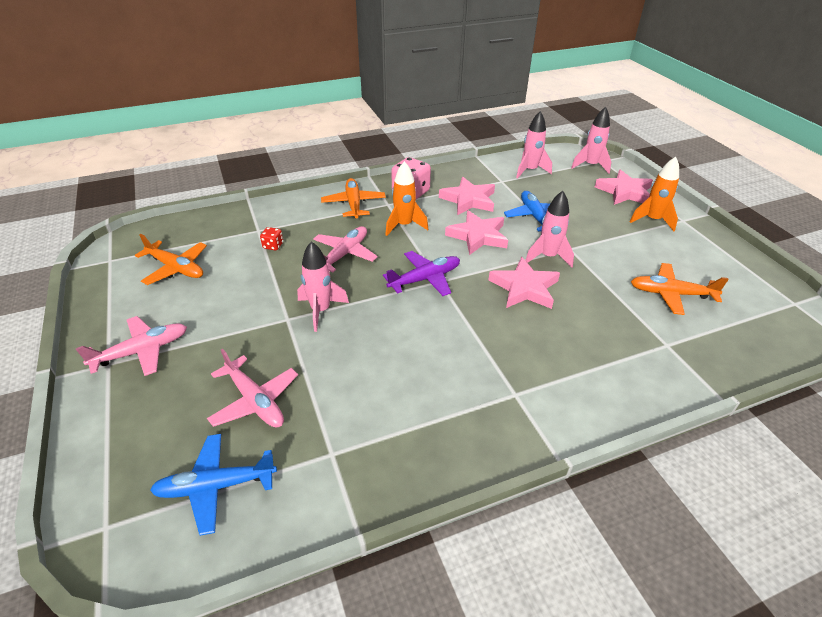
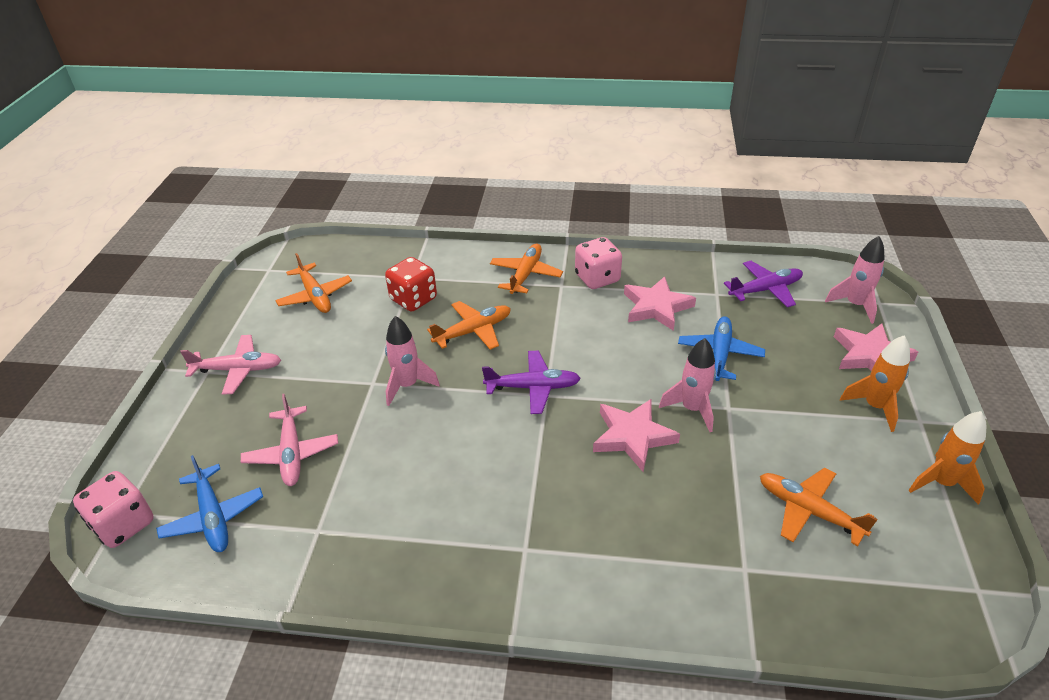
camera: 30 degrees right, 0 degrees up
(117, 537) = (124, 524): none -> pink dice
(216, 486) = (213, 516): blue plane -> blue plane turned 135 degrees counterclockwise
(273, 246) = (413, 299): red dice -> red dice, size x2.01
(344, 254) = (473, 331): pink plane -> orange plane
(404, 225) = (559, 317): orange rocket -> orange rocket (941, 483)
(478, 236) = (630, 356): pink star -> none
(530, 171) = (765, 290): pink rocket -> purple plane

